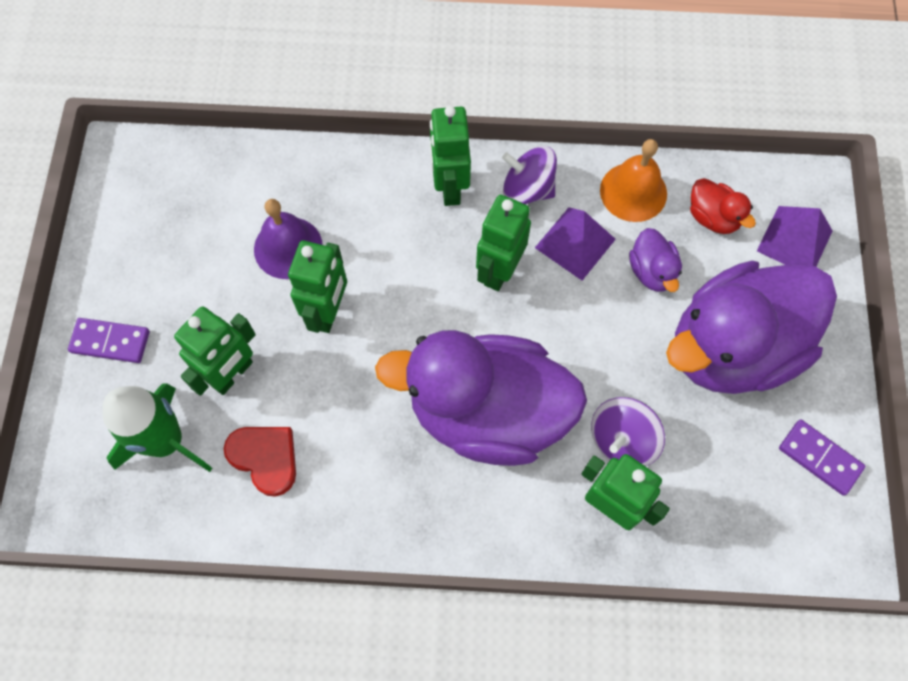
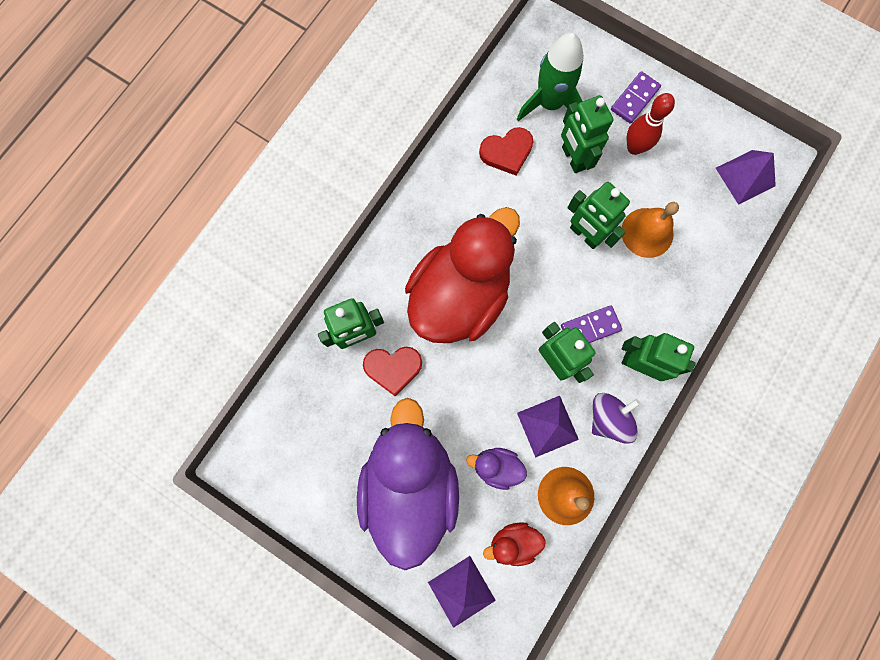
camera: 120 degrees right, 10 degrees up
(161, 178) = (745, 177): none -> purple pyramid
(181, 311) = (634, 147): none -> red bowling pin
(288, 247) = (647, 232): purple bell -> orange bell
(487, 413) = (459, 295): purple duck -> red duck
(622, 440) = (393, 368): purple spinning top -> red heart
(819, 458) = (305, 489): purple domino -> purple domino (590, 327)

